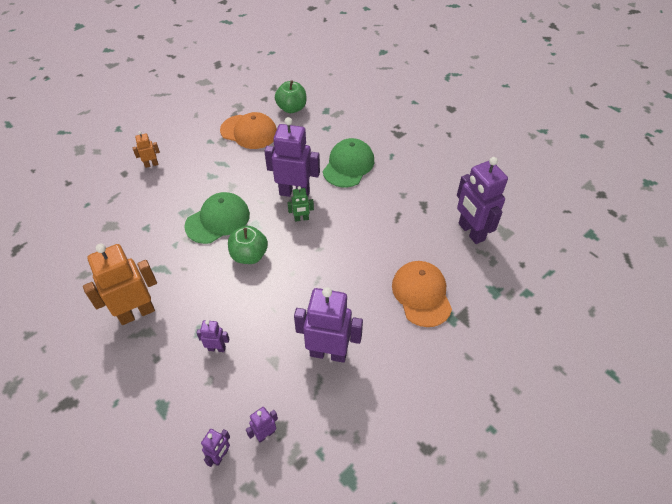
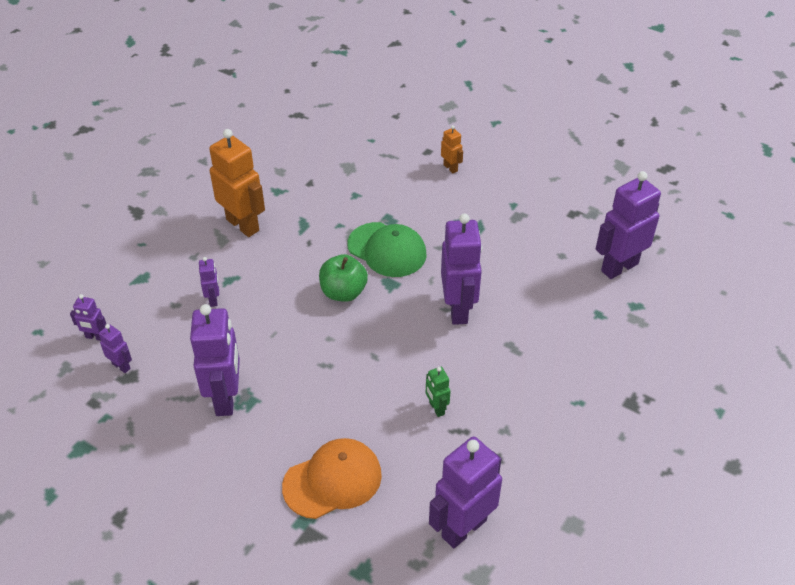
camera: 75 degrees right, 5 degrees down
(249, 132) = (548, 236): orange cap -> none
(291, 108) = (619, 267): green apple -> purple robot
(301, 219) = (417, 327): green robot -> green robot (436, 408)
(348, 165) = (535, 355): green cap -> none

